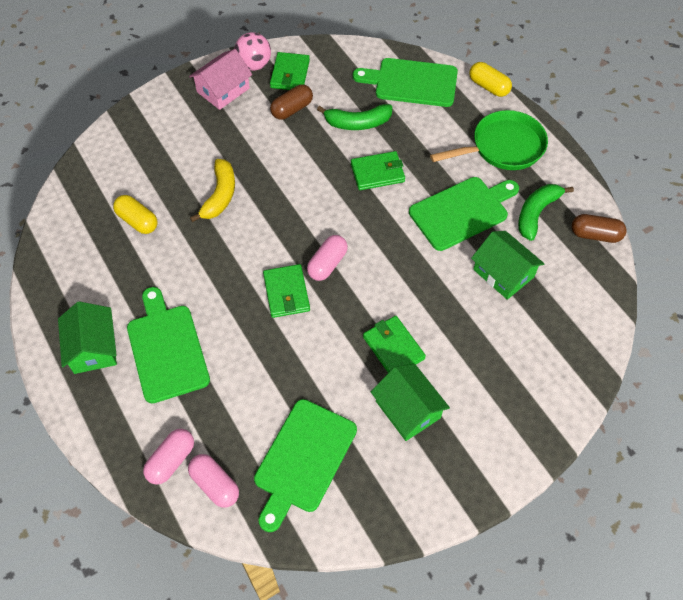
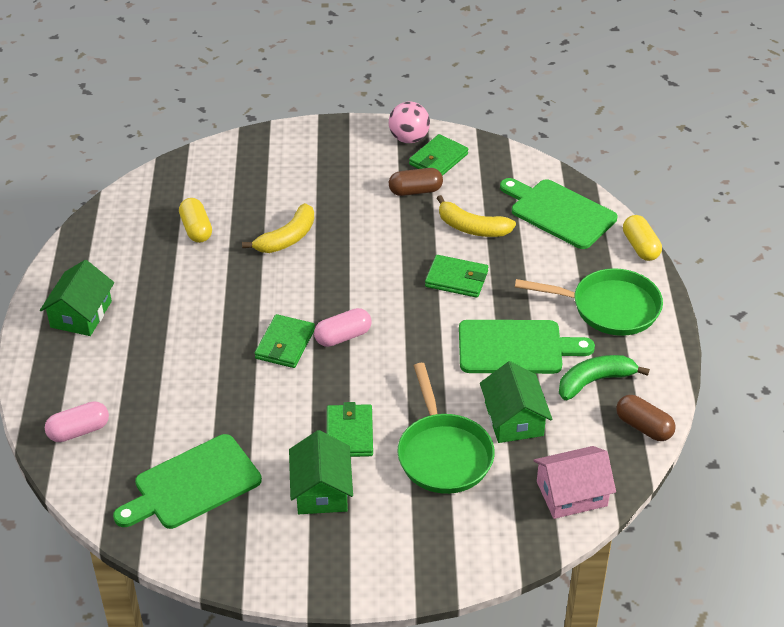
camera: 30 degrees right, 15 degrees down
(166, 349) = (142, 342): green cutting board -> none
(215, 484) = (101, 467): pink capsule -> none
(223, 90) = (361, 149): pink house -> pink house (571, 493)
(357, 123) = (472, 228): green banana -> yellow banana
(475, 329) = (443, 454): none -> green pan

